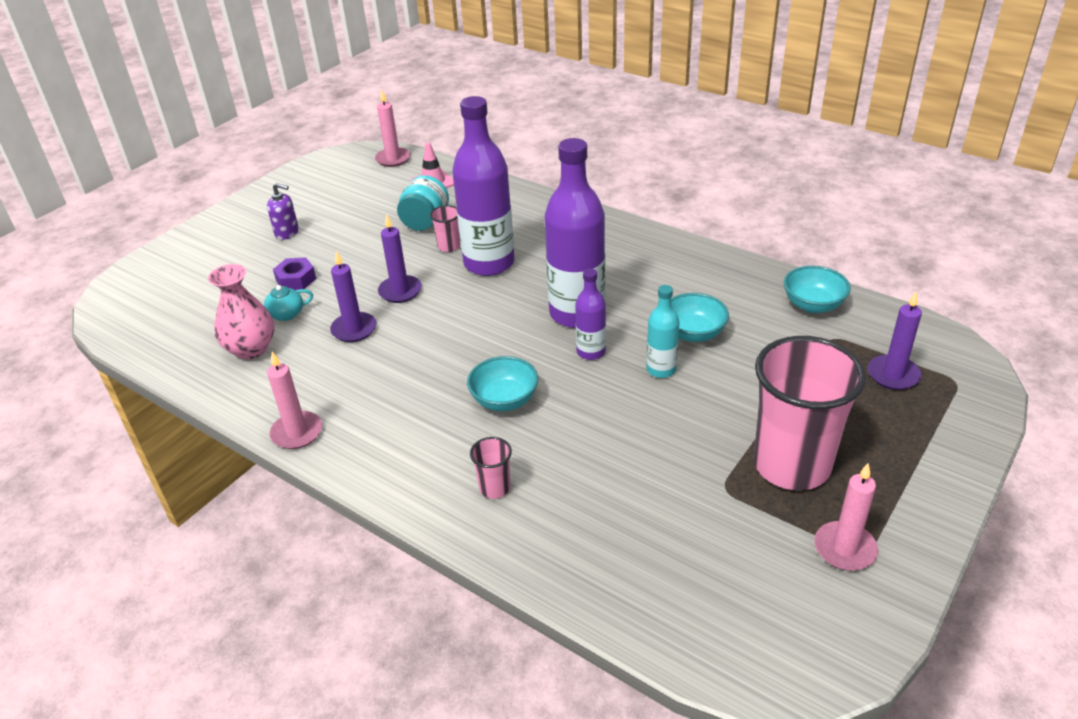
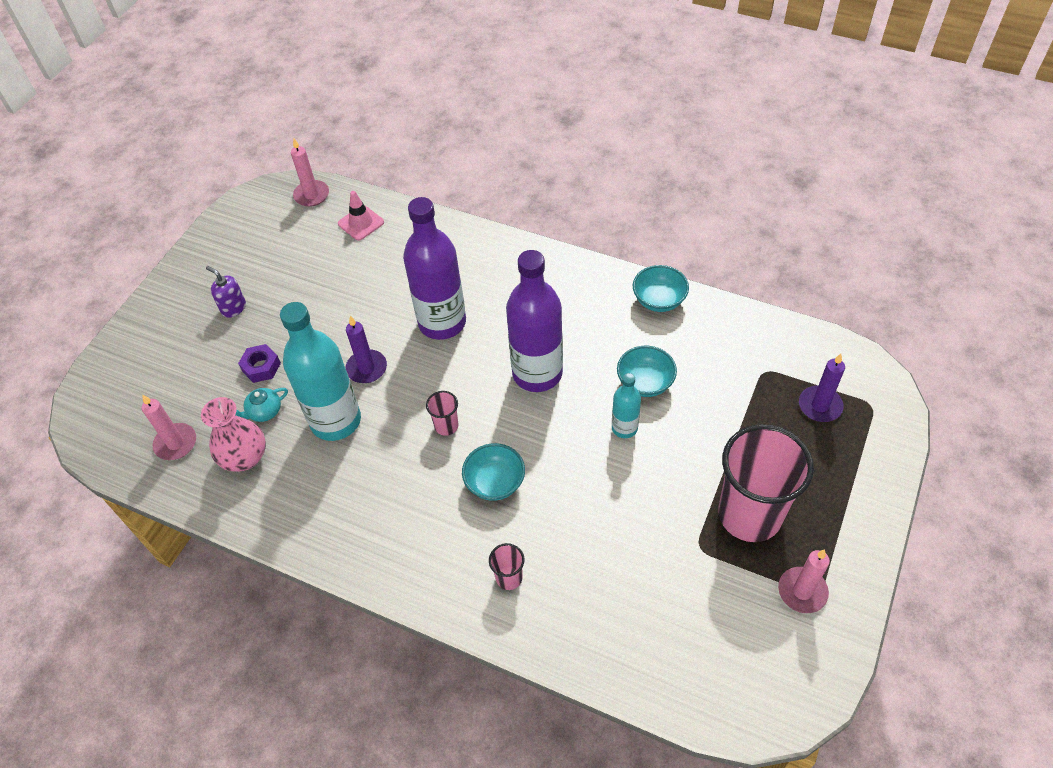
camera: 10 degrees left, 15 degrees up
(287, 233) = (233, 308): purple soap dispenser -> purple soap dispenser turned 150 degrees counterclockwise
(297, 433) = (318, 547): pink candle -> pink candle (176, 443)
(354, 329) = (336, 421): purple candle -> turquoise bottle
(425, 222) = (367, 277): turquoise jar -> none
(449, 246) = (398, 306): pink cup -> pink cup (446, 426)
(591, 352) = (559, 417): purple bottle -> none
(813, 305) = (743, 335): turquoise bowl -> turquoise bowl (659, 300)

